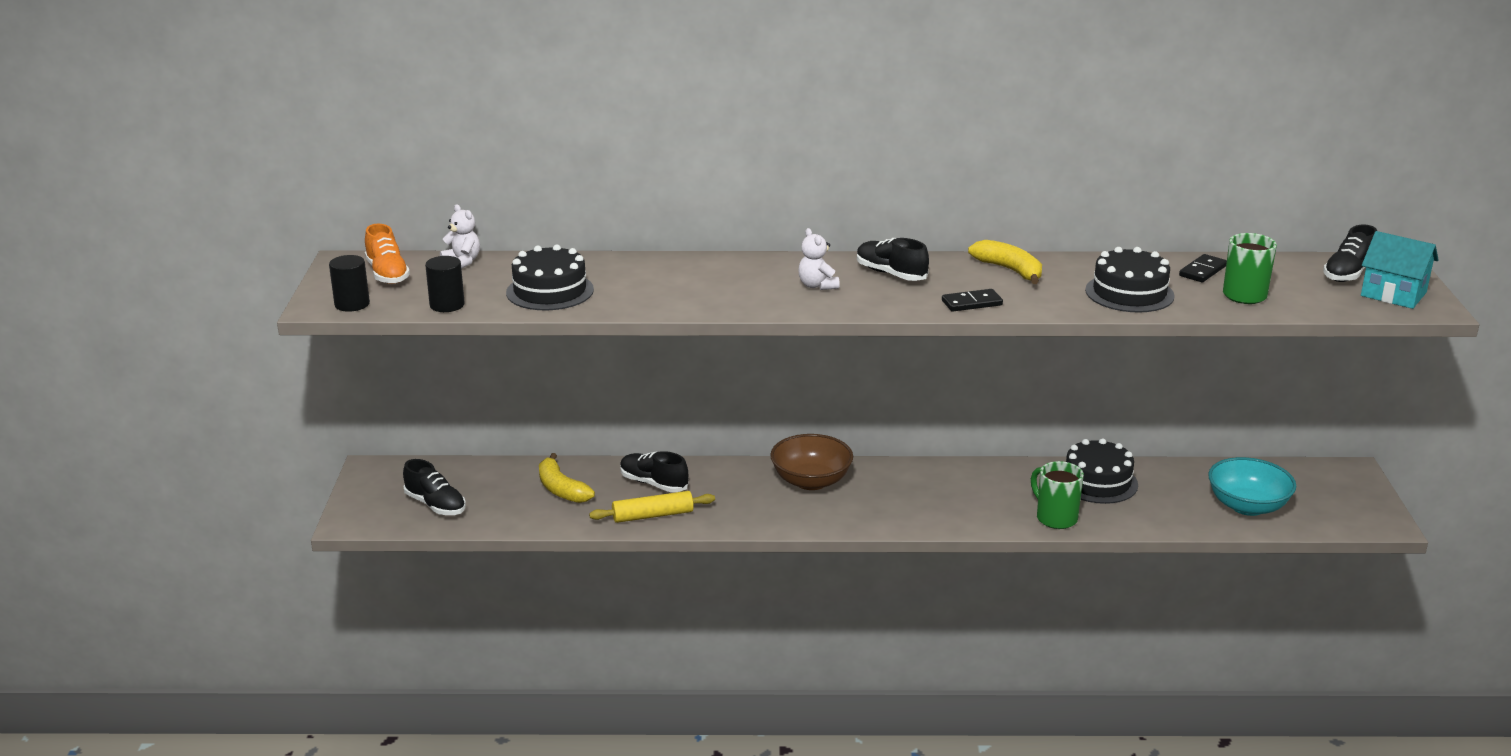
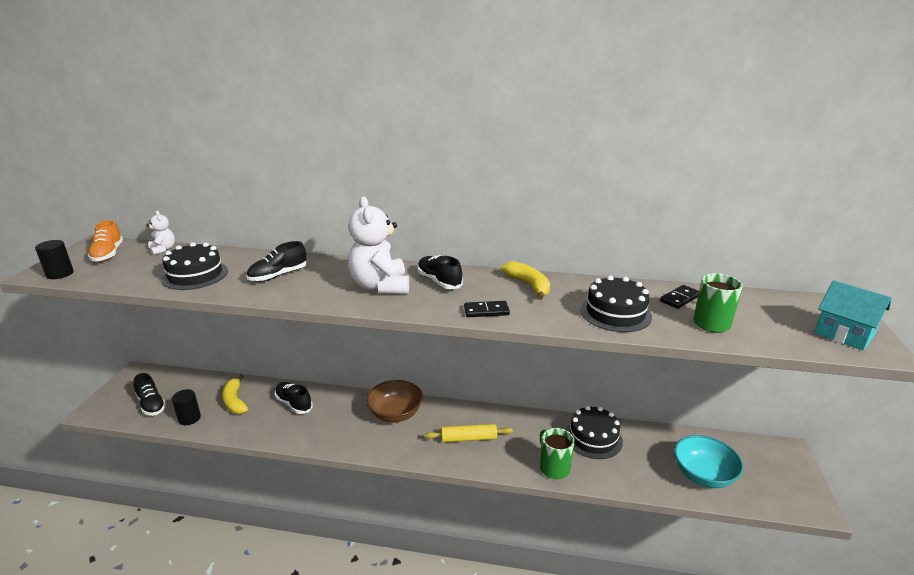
camera: 10 degrees right, 0 degrees up
(447, 305) = (118, 280): black cylinder -> black cylinder (189, 418)
(653, 515) = (278, 430): yellow rolling pin -> yellow rolling pin (468, 438)
(817, 286) = (380, 286): white teddy bear -> white teddy bear, size x2.05
(1348, 273) = (802, 311): black shoe -> black shoe (278, 275)

